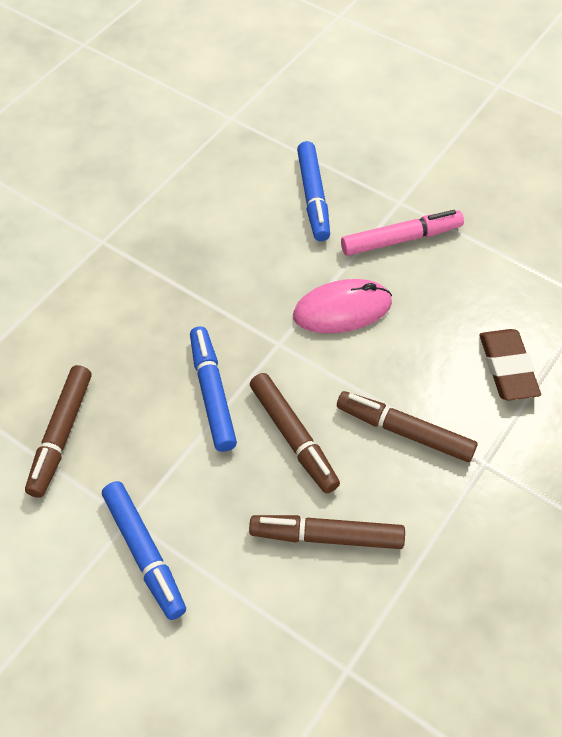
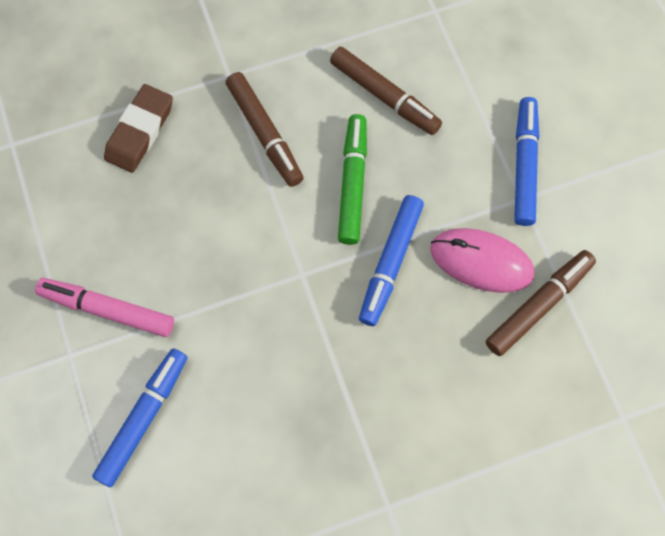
camera: 145 degrees left, 15 degrees up
(293, 437) = (352, 183): brown marker -> green marker
(342, 310) = (222, 271): pink mouse -> pink mouse (481, 261)

